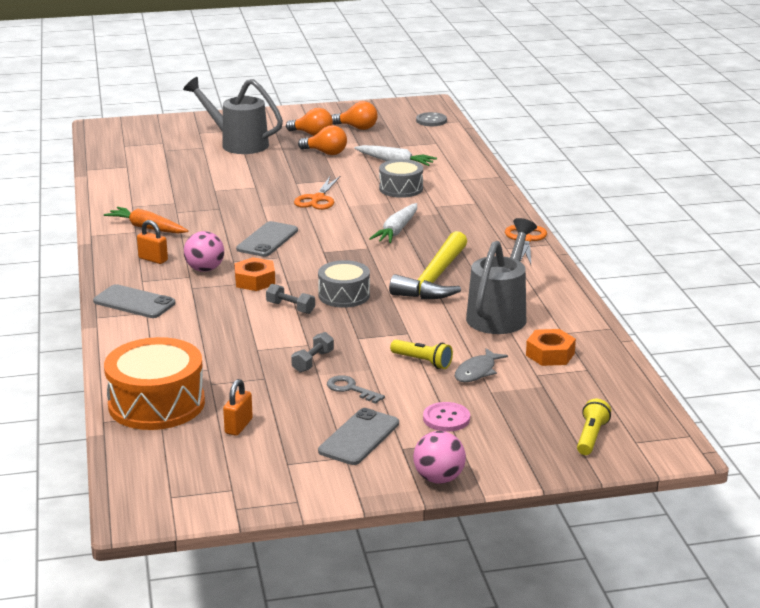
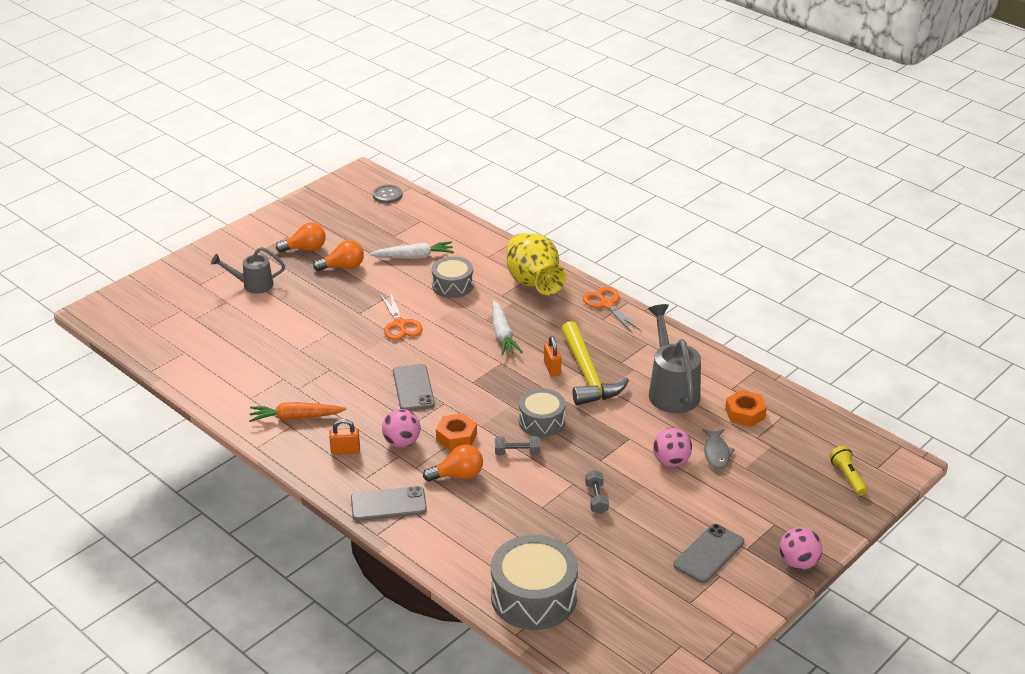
camera: 35 degrees left, 10 degrees up
(156, 404) = (534, 597): orange drum -> grey drum
(238, 144) = (253, 285): grey watering can -> grey watering can, size x0.63
(238, 426) = (617, 587): orange padlock -> orange padlock (552, 368)
(350, 389) = (652, 512): grey key -> none
(357, 128) = (334, 226): orange light bulb -> orange light bulb (458, 475)
(359, 437) = (709, 554): grey phone -> grey phone turned 45 degrees clockwise
(422, 362) = (671, 461): yellow flashlight -> pink ball
(446, 418) = (744, 507): pink button -> none
(477, 207) = (534, 283): none -> yellow vase

